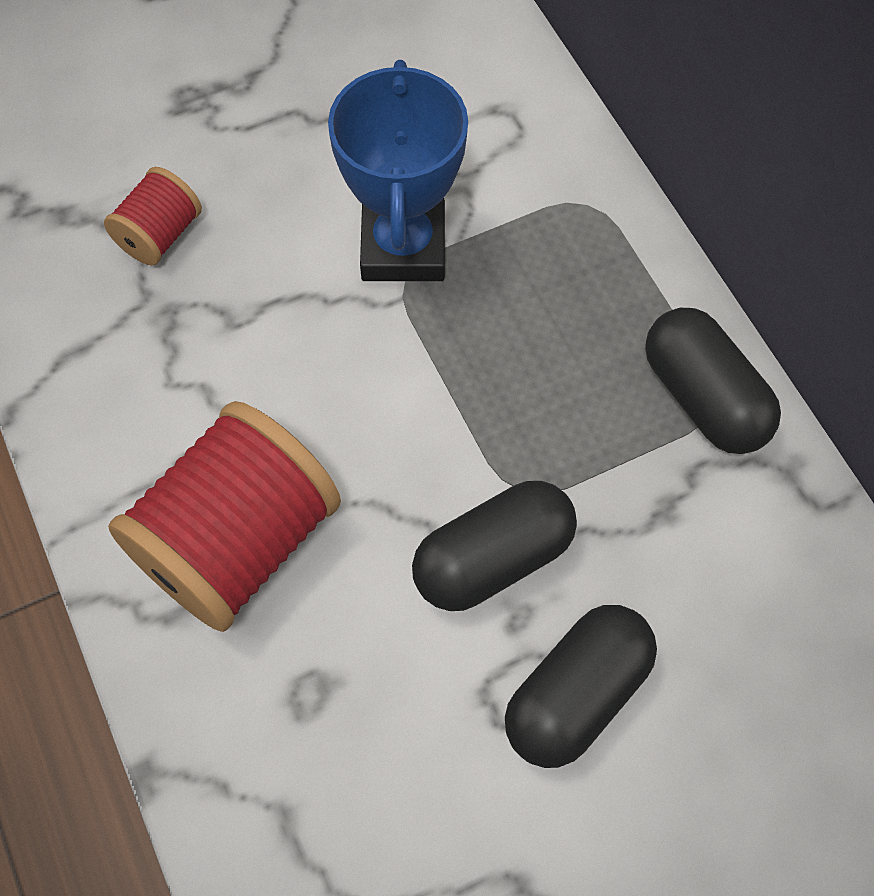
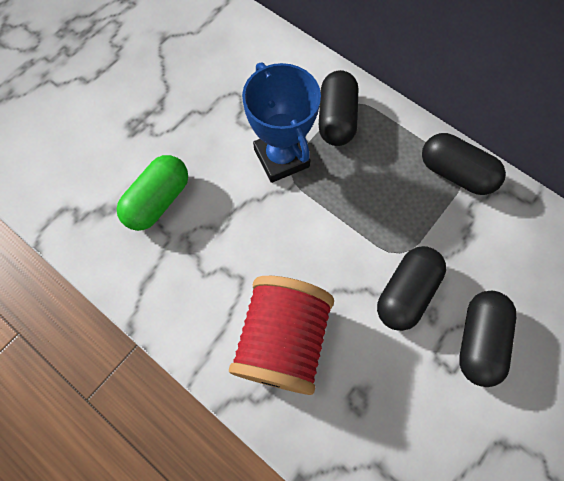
camera: 25 degrees left, 5 degrees up
(159, 235) = (158, 201): red spool -> green capsule
(538, 219) = (336, 119): none -> black capsule

